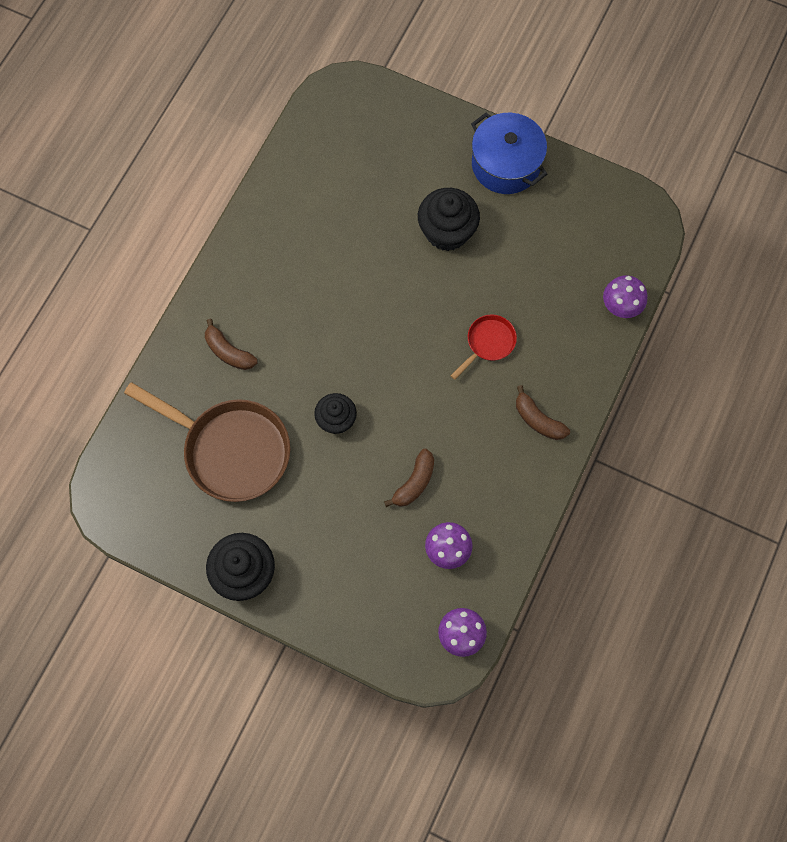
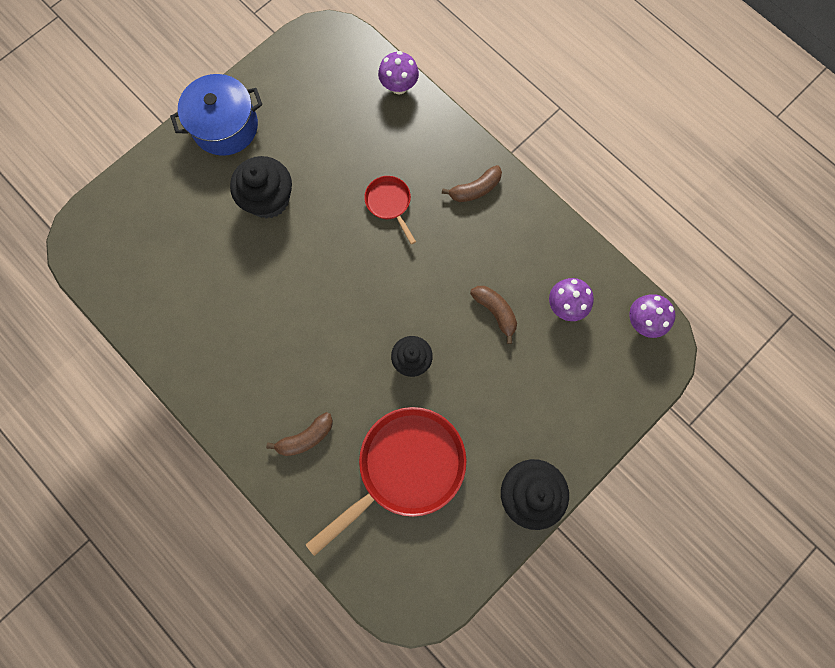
camera: 70 degrees left, 5 degrees up
(231, 450) = (405, 467): brown pan -> red pan

